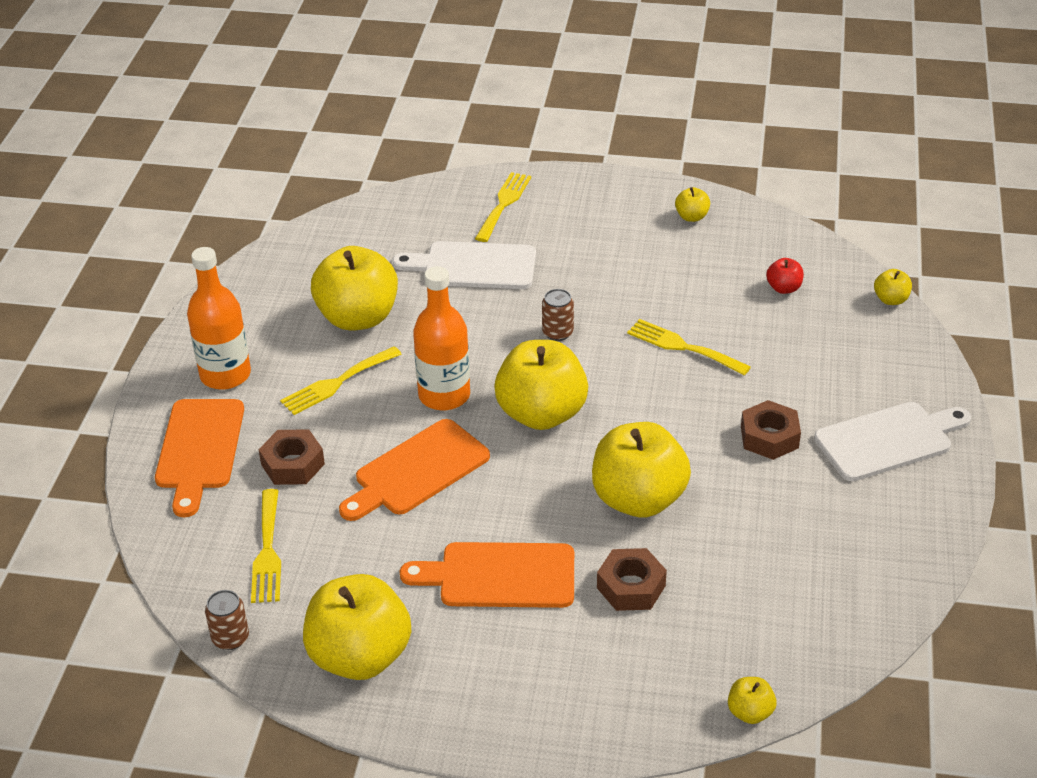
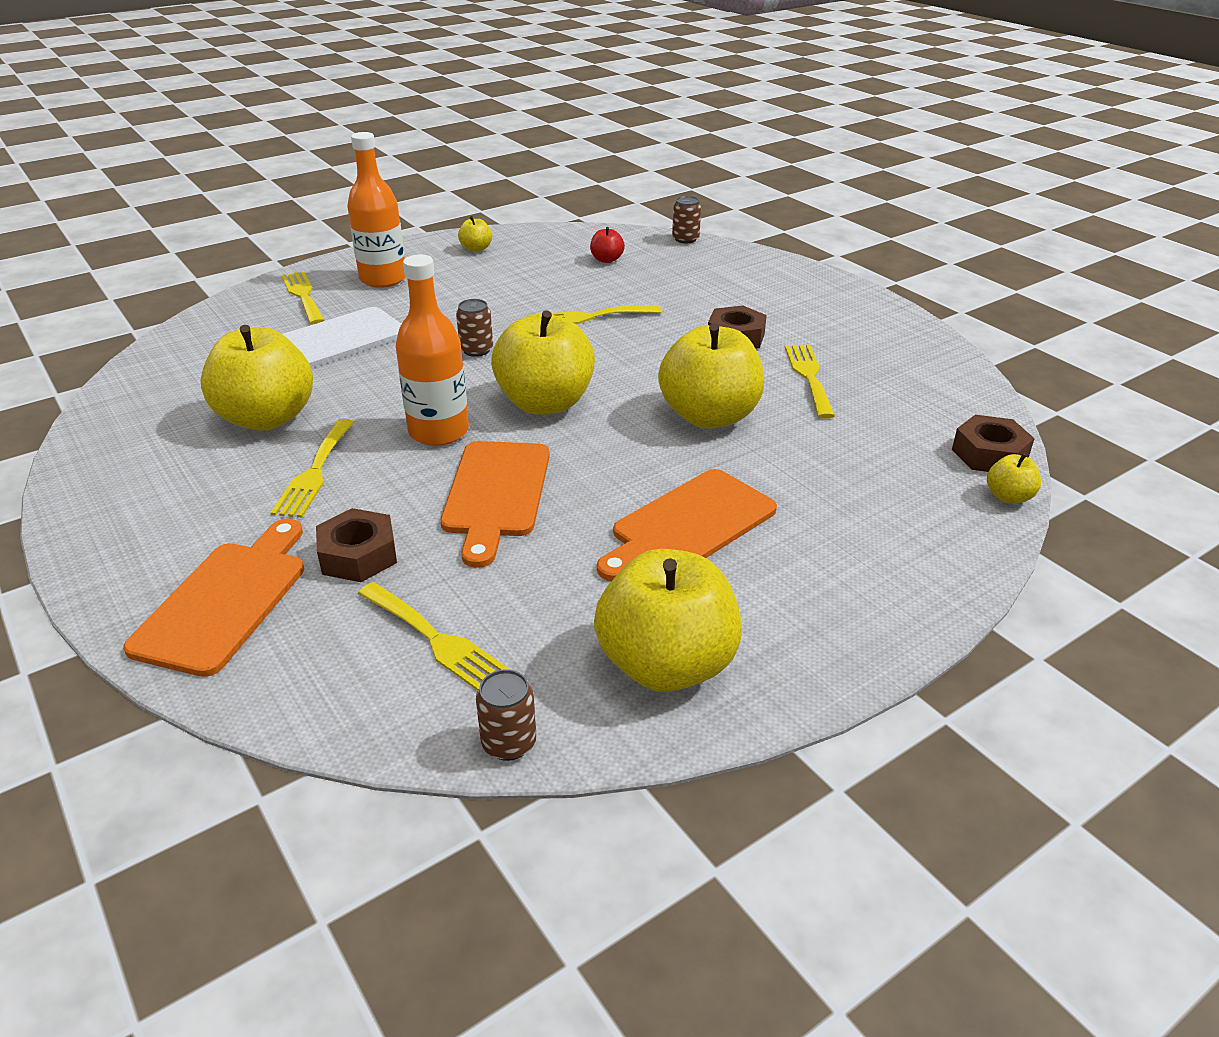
camera: 45 degrees left, 5 degrees down
(199, 449) = (226, 601): orange cutting board -> orange cutting board turned 120 degrees counterclockwise
(225, 375) = (171, 525): orange bottle -> orange bottle (383, 279)
(631, 586) = (798, 471): brown nut -> brown nut (989, 454)
(769, 512) = (809, 376): none -> yellow fork
(888, 440) = (810, 304): white cutting board -> none
(890, 299) = (685, 239): yellow apple -> brown can

